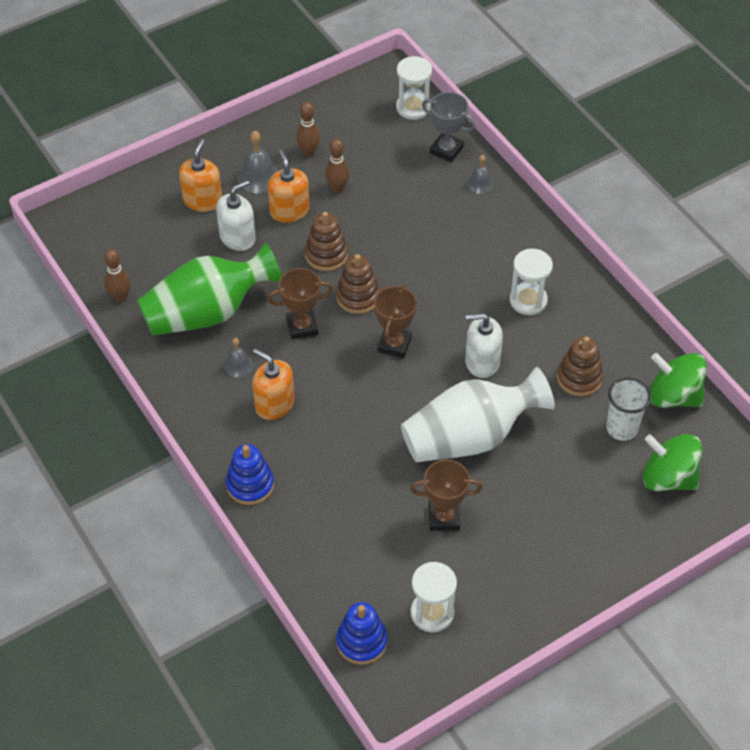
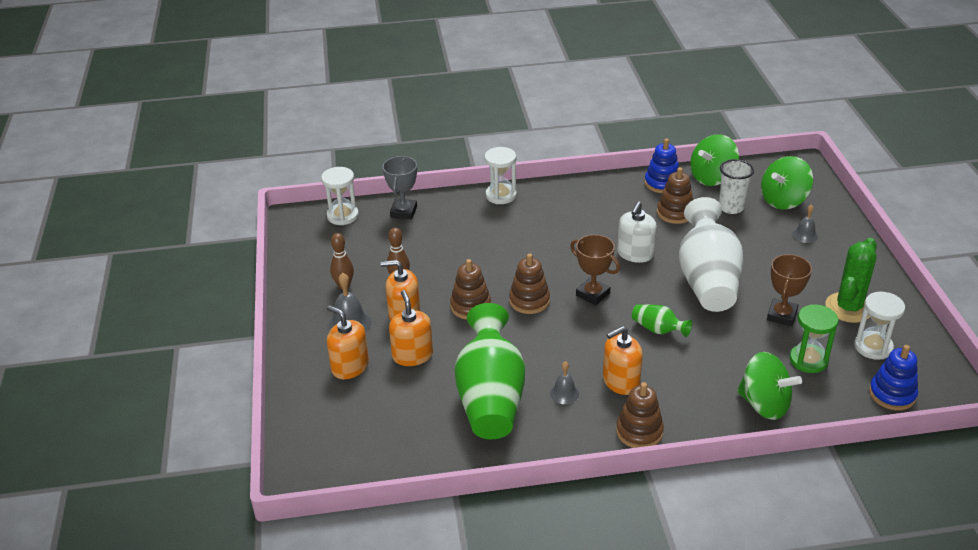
camera: 65 degrees left, 15 degrees down
(120, 297) = (432, 456): brown bowling pin -> none
(212, 437) = (639, 432): none -> brown stacking toy
(237, 237) = (412, 355): white soap dispenser -> orange soap dispenser
(250, 485) = (704, 420): blue stacking toy -> blue stacking toy (662, 183)
(295, 529) = (764, 404): none -> green spinning top
(302, 327) = (543, 342): brown trophy -> none
(366, 414) = (658, 330): none -> green vase
(381, 556) = (808, 360): none -> green hourglass
(446, 150) = (403, 212): grey trophy -> grey trophy turned 45 degrees counterclockwise
(480, 183) = (452, 205): grey bell -> grey bell (805, 235)
(490, 579) = (848, 308): none -> green cactus
(528, 300) = (587, 215): white hourglass -> white hourglass (501, 195)

